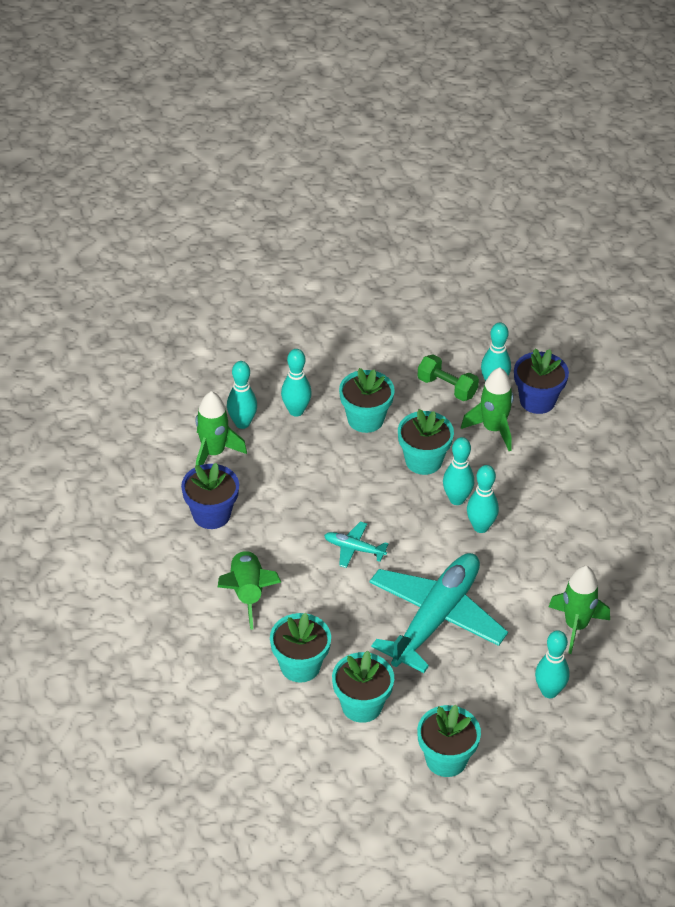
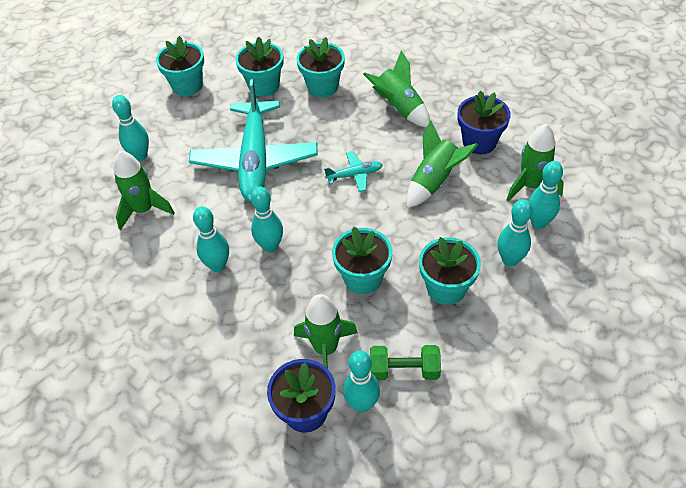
camera: 150 degrees right, 5 degrees up
(290, 502) = (434, 182): none -> green rocket
(457, 499) = (307, 259): turquoise bowling pin -> turquoise bowling pin (218, 265)

